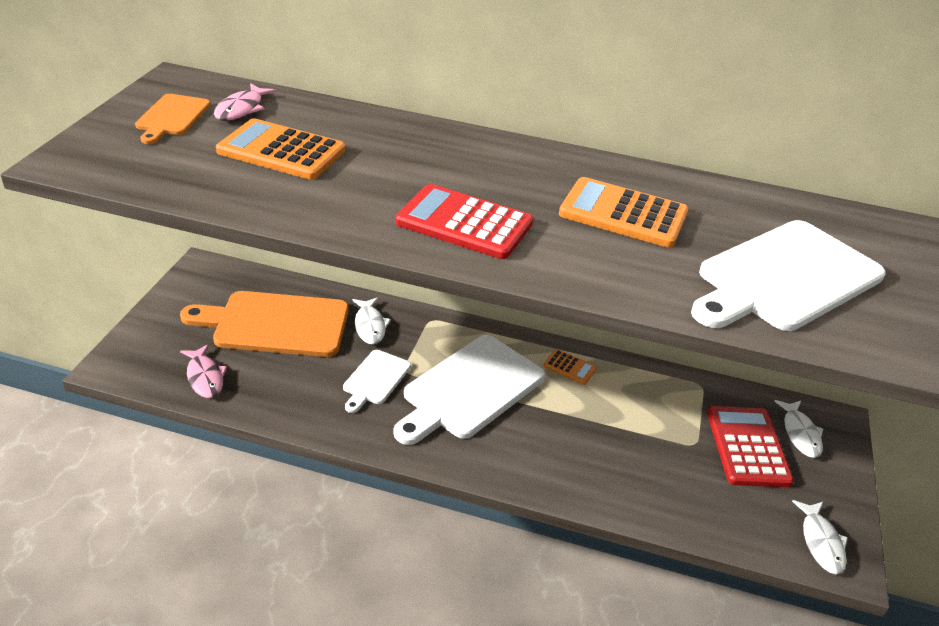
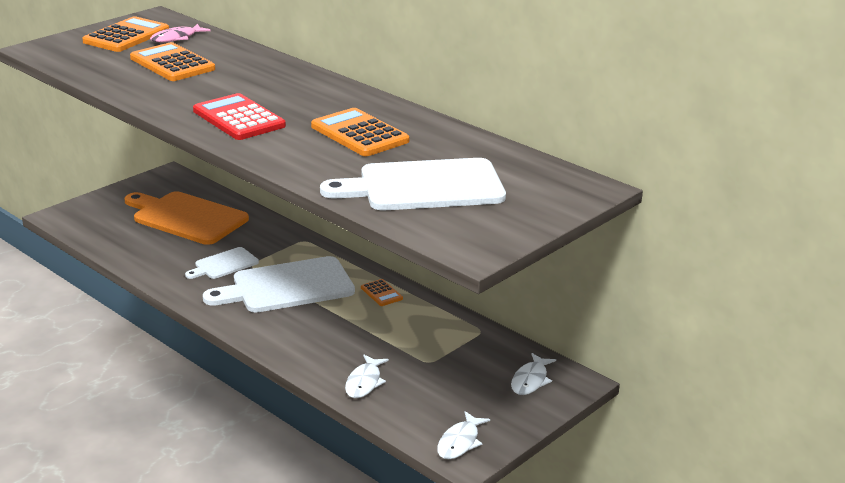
camera: 30 degrees right, 10 degrees down
(172, 117) = (126, 36): orange cutting board -> orange calculator
(205, 377) = (110, 236): pink fish -> none
(370, 326) = (253, 234): white fish -> white fish (364, 382)
(747, 447) = (472, 375): red calculator -> none

